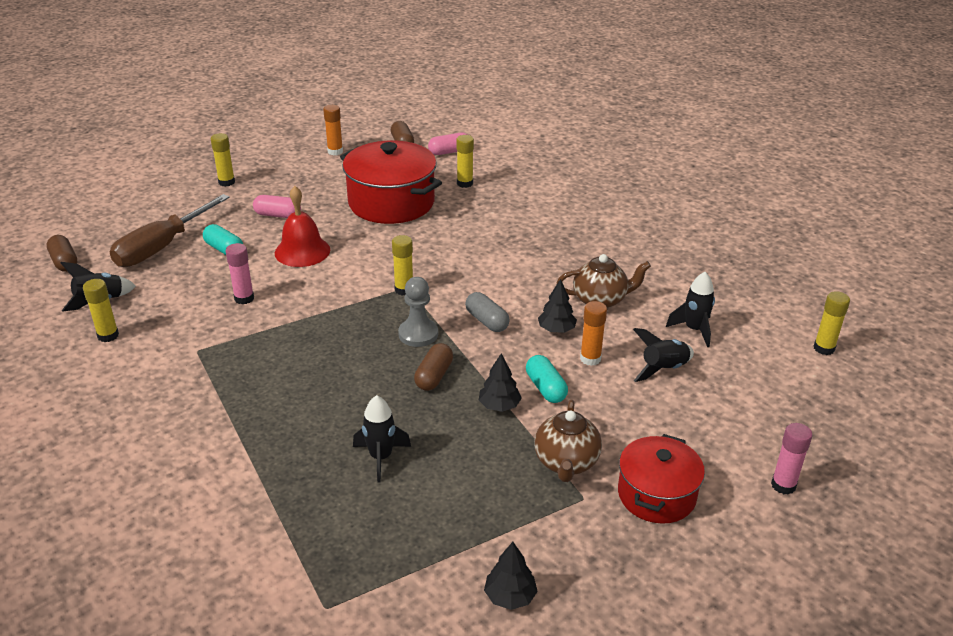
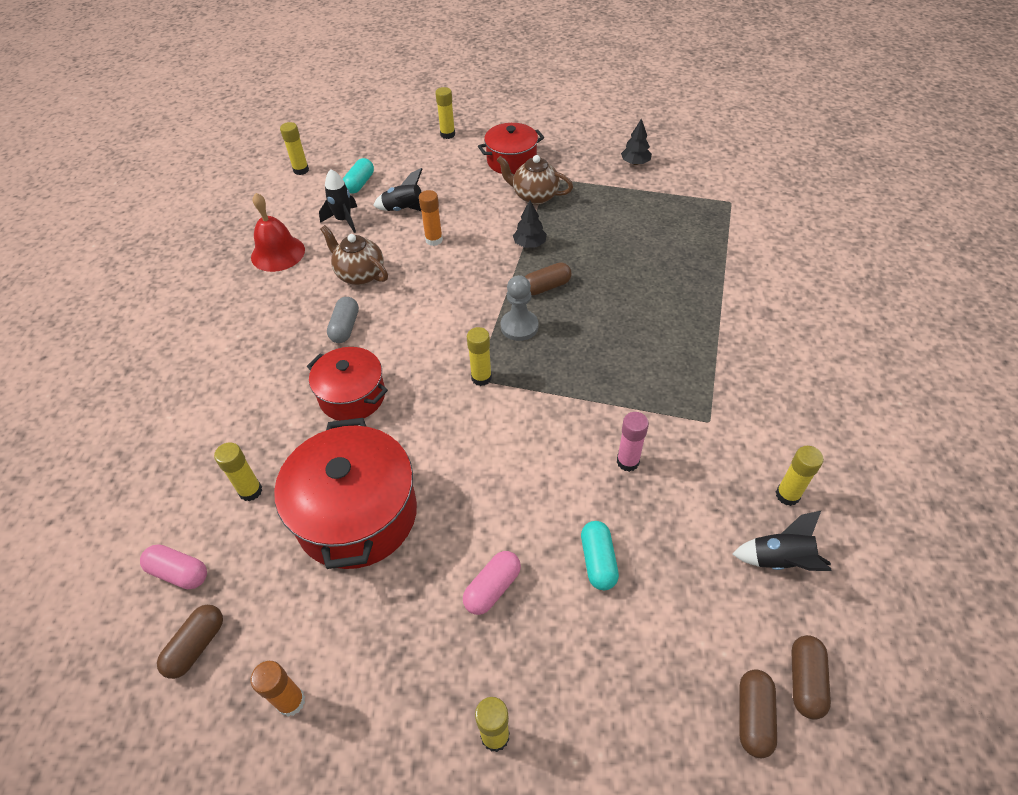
camera: 135 degrees left, 15 degrees up
(91, 239) = (753, 717): none -> brown capsule
(162, 247) = (667, 622): brown screwdriver -> none
(278, 215) = (492, 588): pink capsule -> pink capsule turned 75 degrees clockwise
(302, 251) = (520, 496): red bell -> red bell (278, 253)
(381, 457) = (636, 254): black rocket -> none
(477, 239) = (352, 396): none -> red pot
(487, 321) = (458, 307): grey capsule -> grey capsule (345, 327)
(545, 388) = (488, 238): turquoise capsule -> turquoise capsule (360, 184)
(556, 329) = (422, 271): black tree -> none
(566, 463) = (534, 196): brown teapot -> brown teapot turned 120 degrees counterclockwise
(783, 485) = (447, 134): pink glue stick -> yellow glue stick

